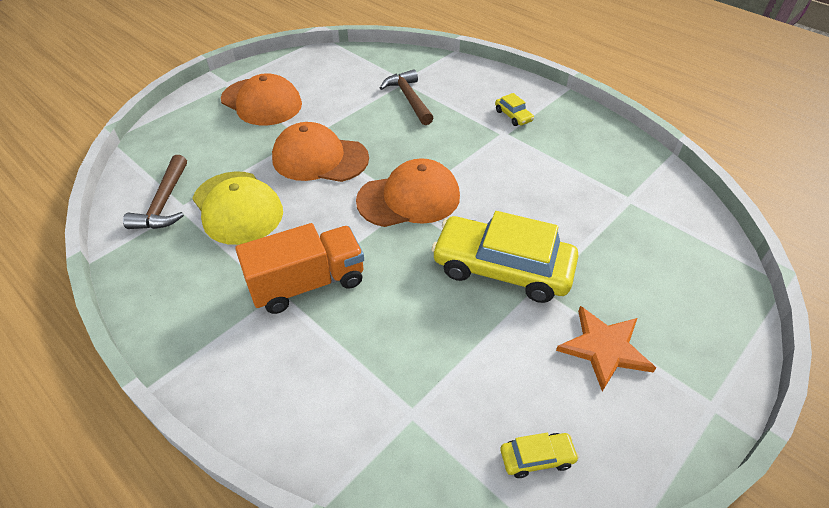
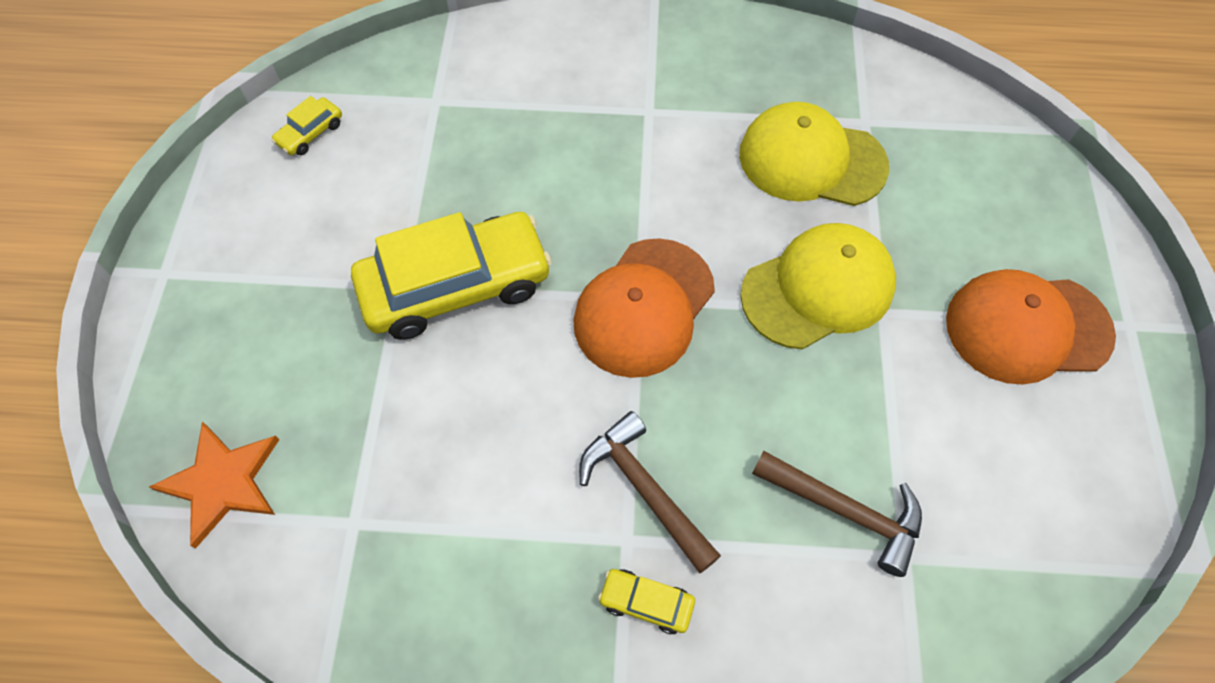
camera: 140 degrees right, 15 degrees up
(164, 203) = (889, 113): brown hammer -> brown hammer (644, 489)
(308, 283) = (637, 137): orange truck -> none
(319, 158) = (818, 289): orange cap -> yellow cap
(604, 348) = (293, 264): orange star -> orange star (222, 482)

